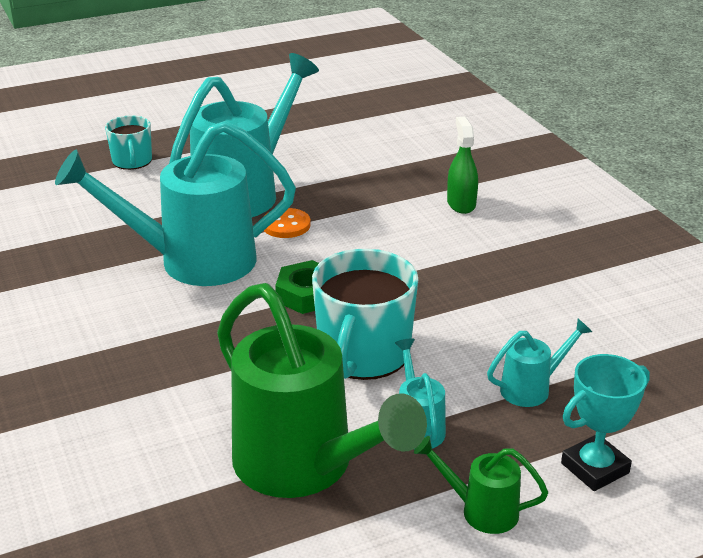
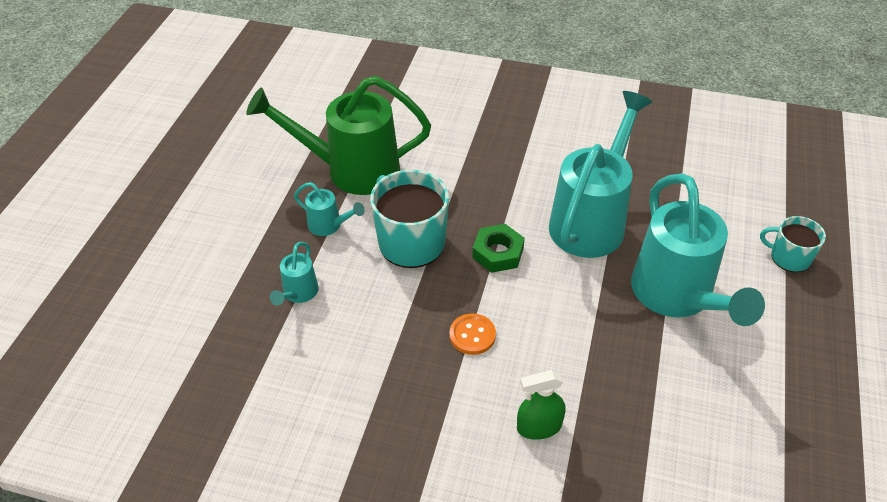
camera: 130 degrees right, 15 degrees up
(286, 225) = (601, 292): orange button -> orange button (472, 335)
(461, 204) = (539, 427): green spray bottle -> green spray bottle turned 135 degrees clockwise
(481, 511) = (252, 210): green watering can -> none
(595, 468) = (219, 271): turquoise trophy -> none

